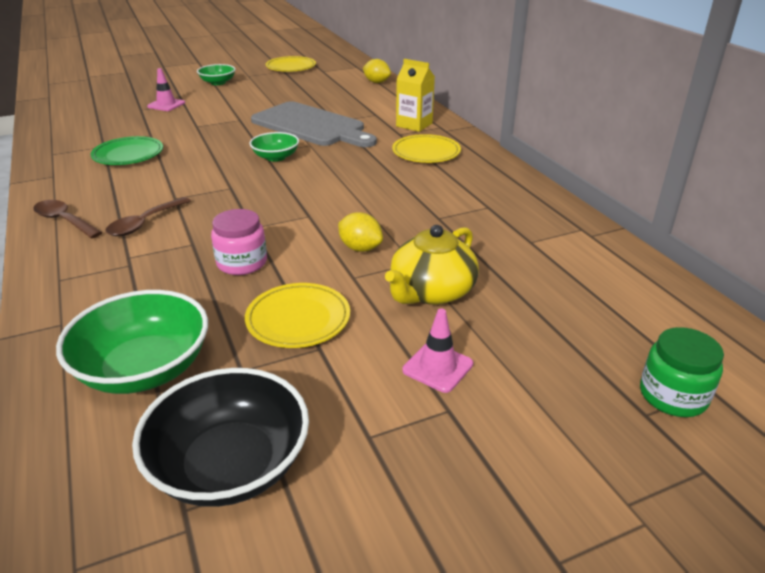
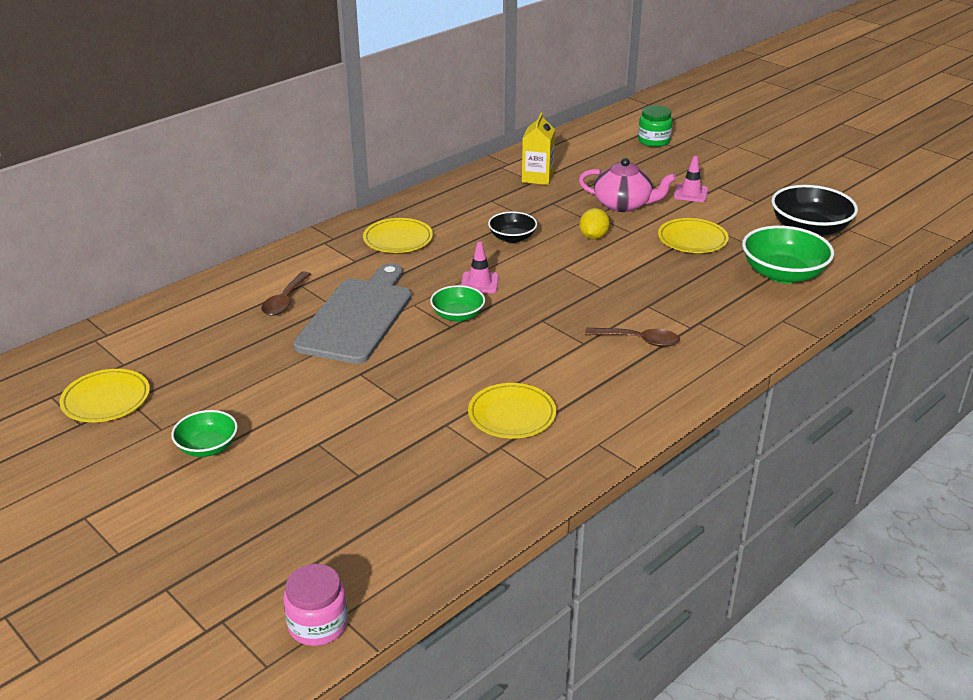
camera: 110 degrees left, 0 degrees up
(64, 221) = (671, 386): brown spoon -> brown spoon (285, 301)
(128, 155) = (512, 415): green plate -> yellow plate
(166, 105) = (330, 458): pink traffic cone -> pink traffic cone (479, 283)
(242, 263) = (653, 276): pink jar -> pink jar (318, 624)
(376, 82) = (172, 308): yellow lemon -> none
(392, 202) = (512, 238): none -> black bowl
(414, 125) = (324, 257): yellow carton -> yellow carton (537, 177)
(431, 292) = (623, 205): yellow teapot -> pink teapot

